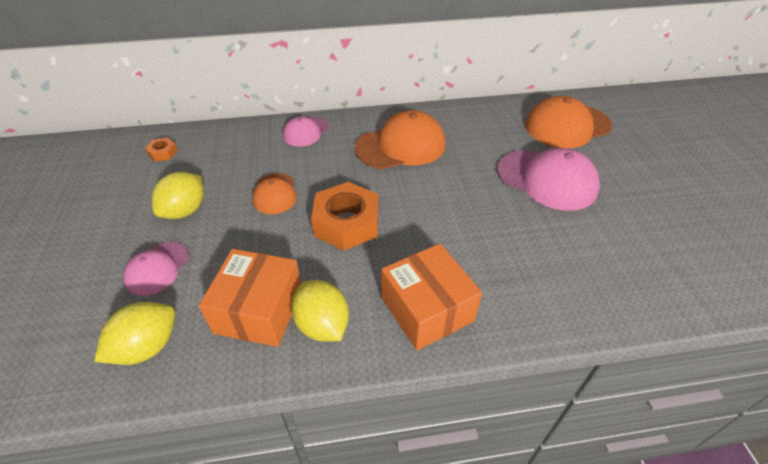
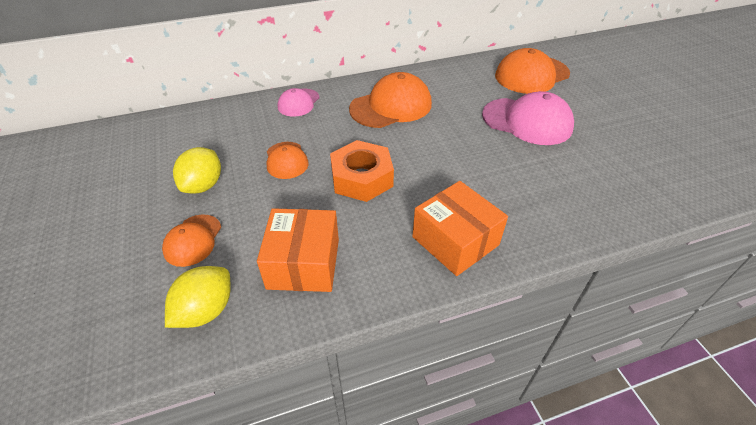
camera: 10 degrees left, 0 degrees up
(157, 268) = (193, 240): pink cap -> orange cap
(163, 153) = (163, 136): orange nut -> none
(322, 325) = (366, 267): yellow lemon -> none

